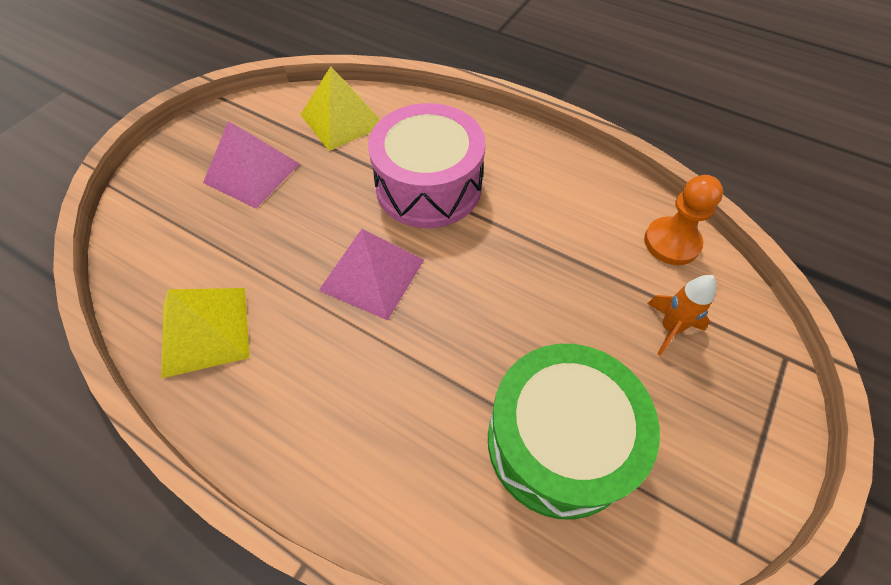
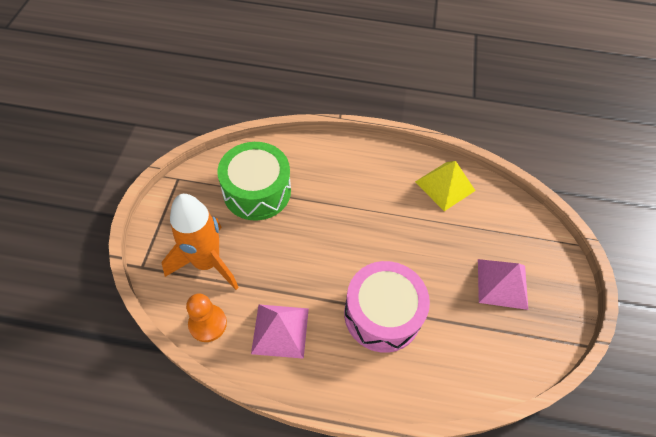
camera: 155 degrees right, 0 degrees up
(342, 119) = (479, 356): yellow pyramid -> none
(372, 275) = (382, 240): pink pyramid -> pink pyramid (280, 330)
(670, 328) = (207, 262): orange rocket -> orange rocket, size x2.18

